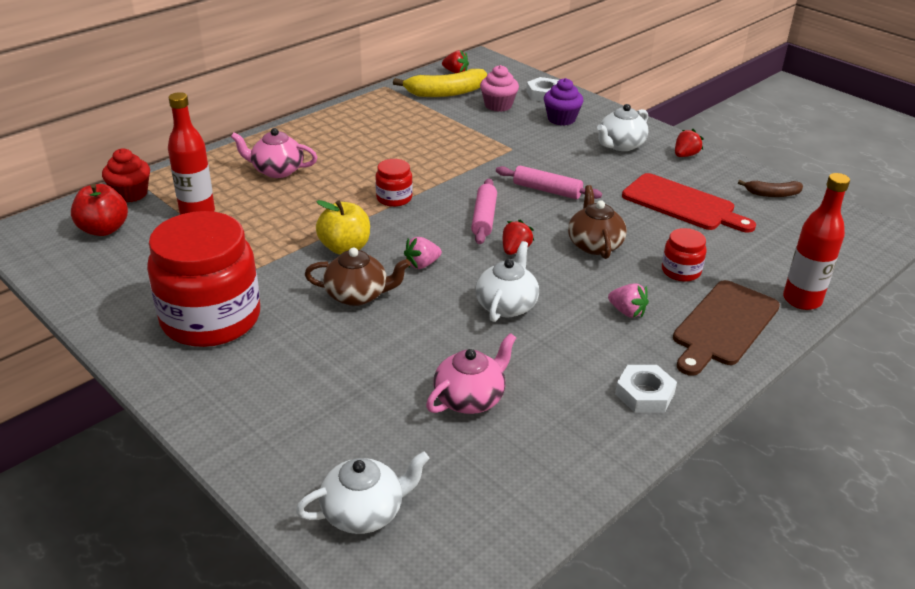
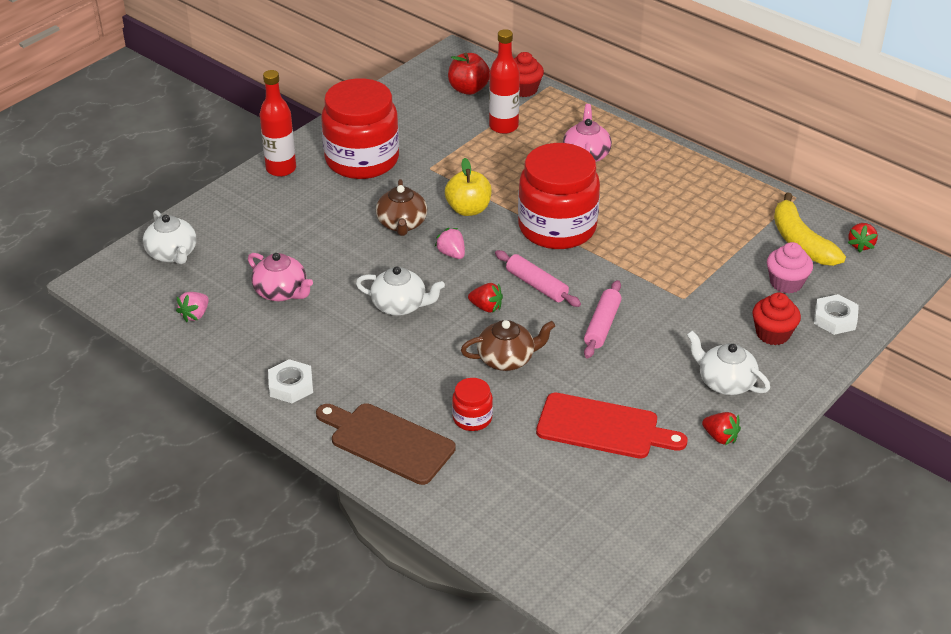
camera: 85 degrees right, 5 degrees up
(394, 198) = (557, 227): red jar -> red jar, size x2.28
(484, 218) = (537, 285): pink rolling pin -> pink rolling pin turned 45 degrees clockwise
(561, 119) = (773, 334): purple cupcake -> red cupcake
(627, 312) = (400, 379): pink strawberry -> pink strawberry (195, 315)
(682, 204) = (603, 427): red cutting board -> red cutting board turned 105 degrees counterclockwise
(772, 194) = (649, 507): brown banana -> none
(802, 300) = (437, 504): red bottle -> red bottle (281, 169)

